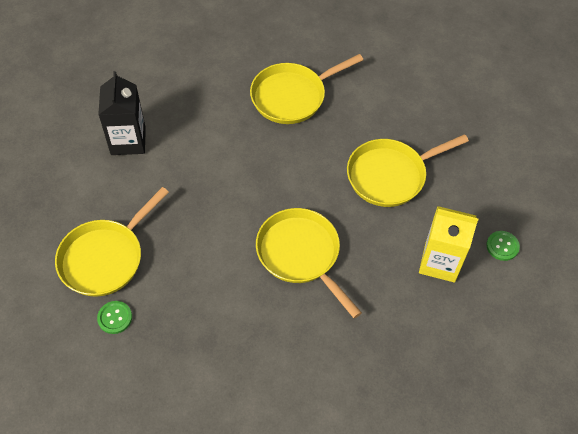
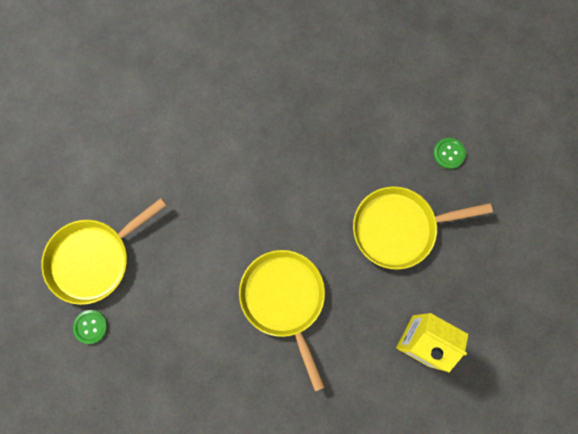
camera: 15 degrees right, 20 degrees up
(128, 141) = (142, 127): black carton -> none
(292, 96) = (322, 108): yellow pan -> none
(502, 246) = (490, 337): green button -> green button (449, 153)

